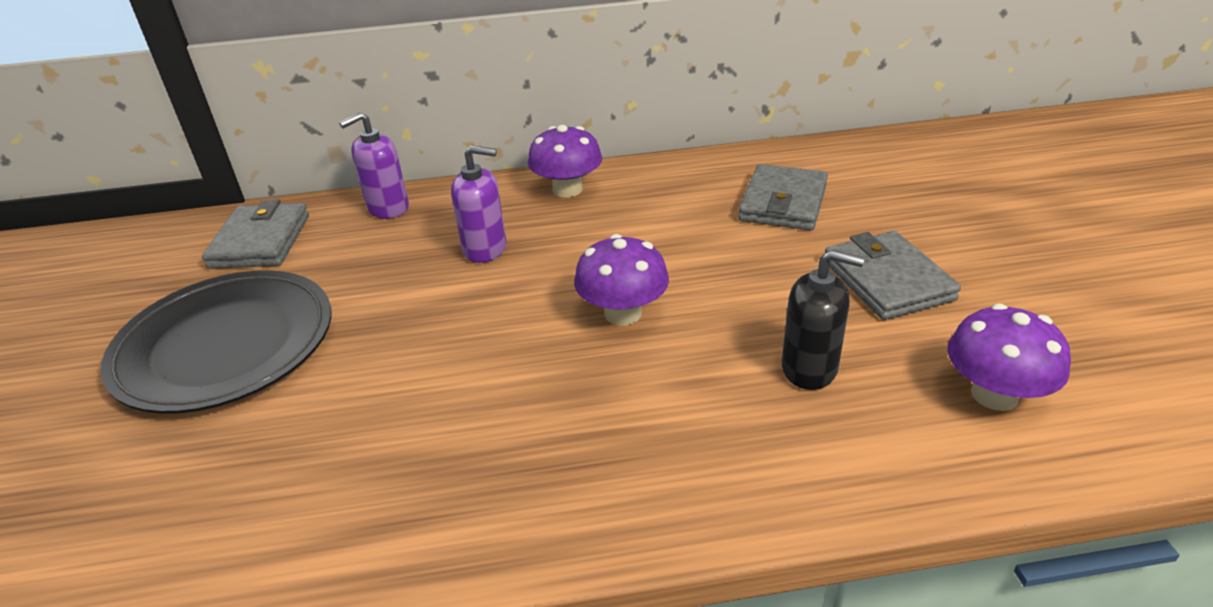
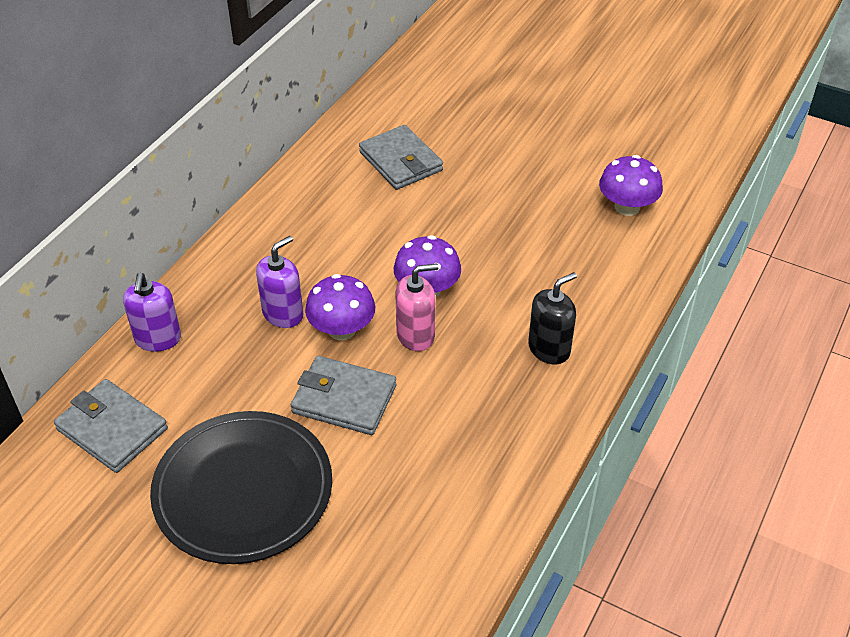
camera: 55 degrees left, 10 degrees up
(545, 341) = (416, 335): none -> pink soap dispenser
(567, 189) = (259, 238): purple mushroom -> purple mushroom (342, 329)
(809, 368) = (548, 250): black soap dispenser -> black soap dispenser (549, 349)
(887, 280) = (516, 177): grey wallet -> grey wallet (344, 399)

